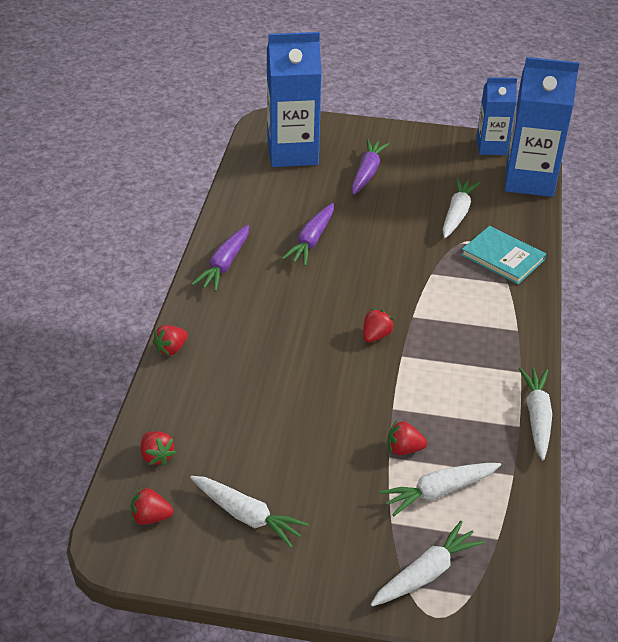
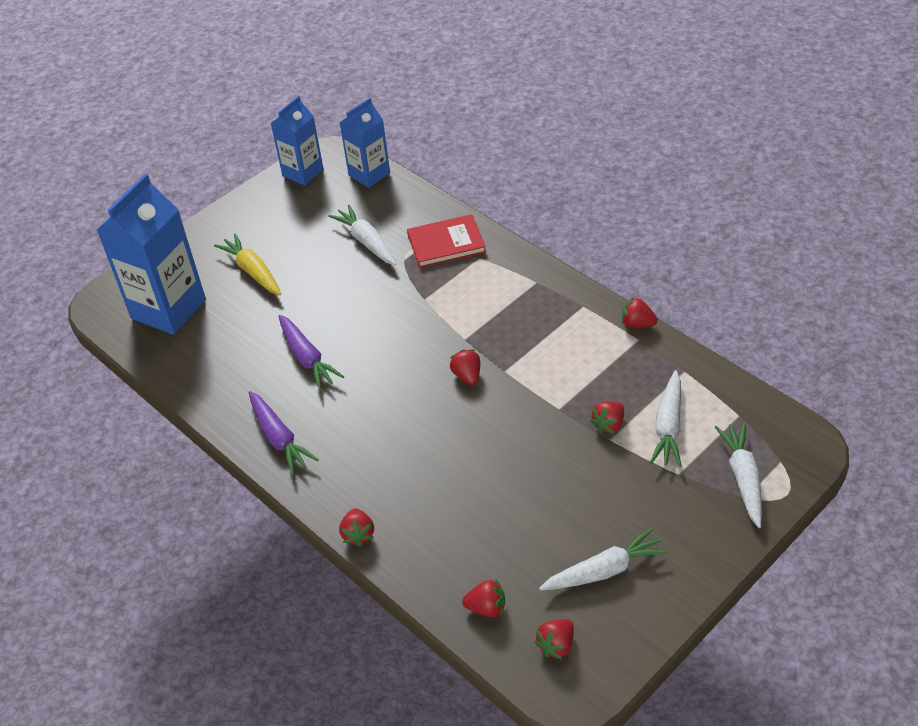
camera: 50 degrees left, 5 degrees up
(367, 173) = (252, 271): purple carrot -> yellow carrot
(502, 257) = (446, 243): turquoise book -> red book
(529, 180) = (369, 174): blue carton -> blue carton, size x0.61
(536, 417) = (637, 324): white carrot -> red strawberry

